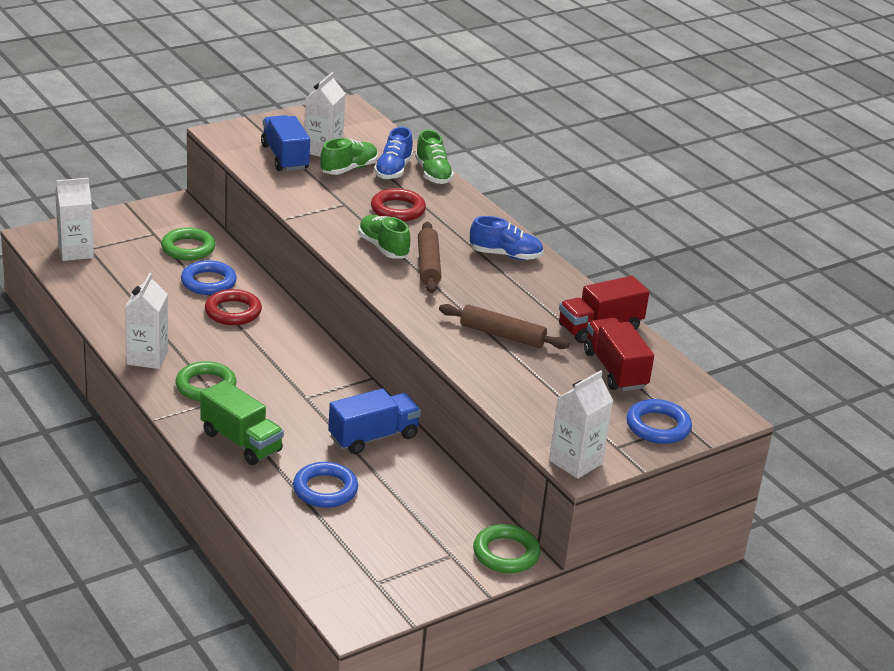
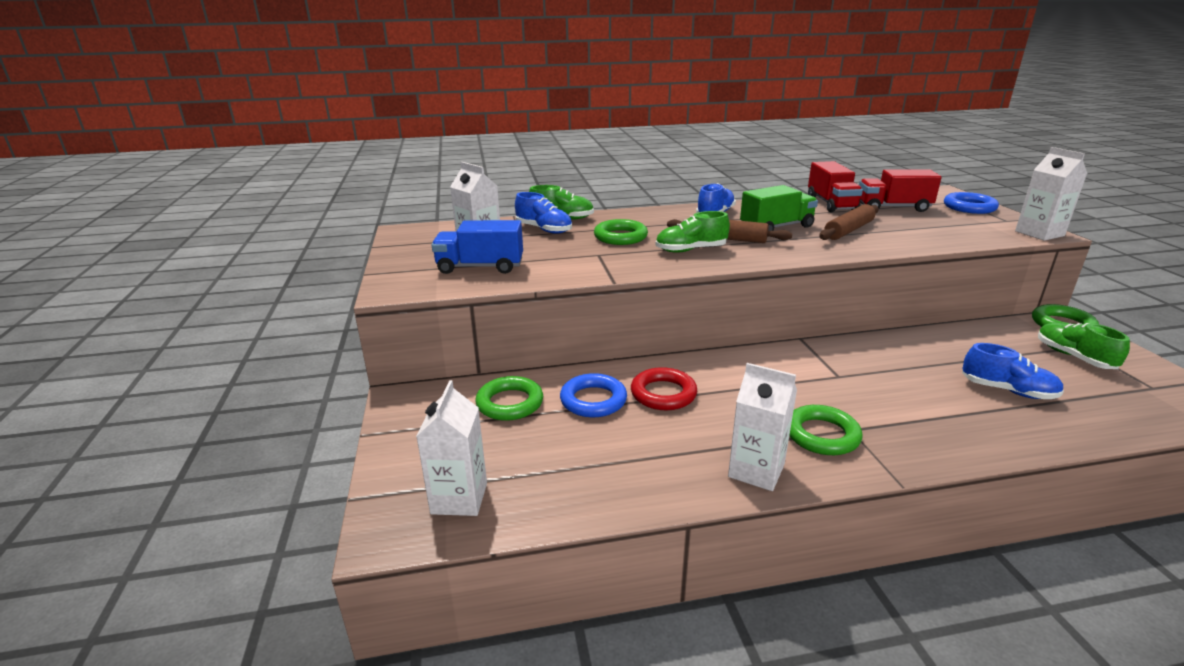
camera: 65 degrees left, 5 degrees down
(241, 442) = (935, 427): green truck -> green truck (776, 227)
(325, 489) = (1007, 390): blue ring -> blue shoe
(349, 169) = (528, 245): green shoe -> green shoe (1074, 357)
(373, 437) = (904, 352): blue truck -> none
(398, 210) = (620, 237): red ring -> green ring

